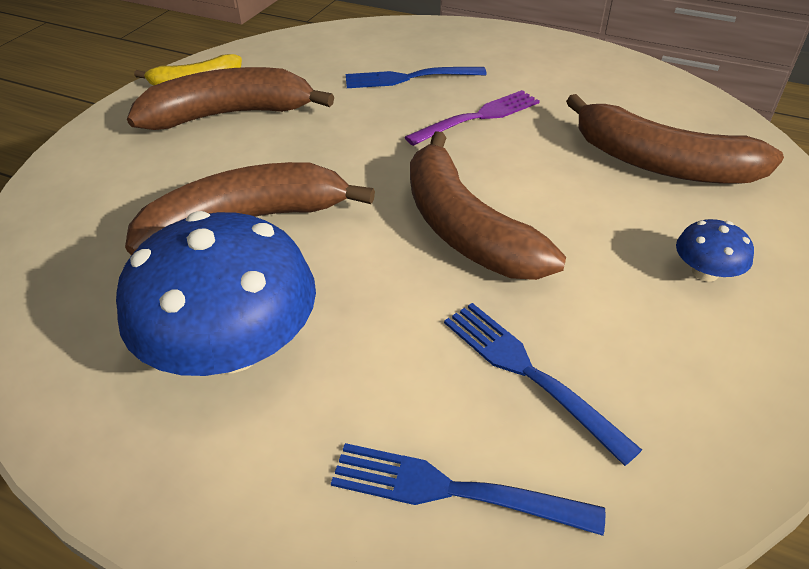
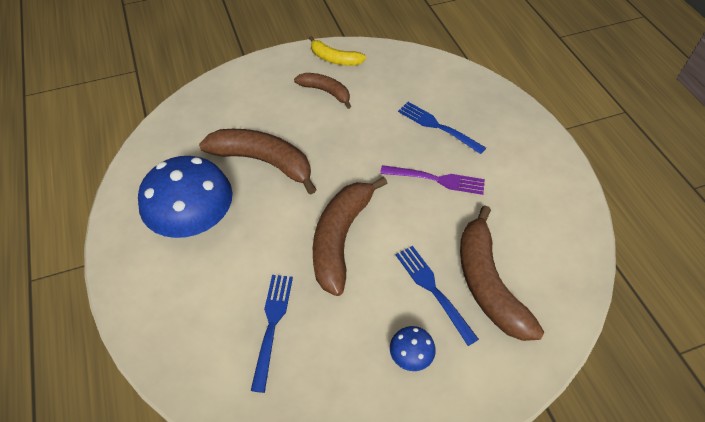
camera: 45 degrees right, 10 degrees up
(230, 115) = (325, 92): brown banana -> brown banana, size x0.58
(453, 490) = (191, 340): blue fork -> blue fork (433, 290)

